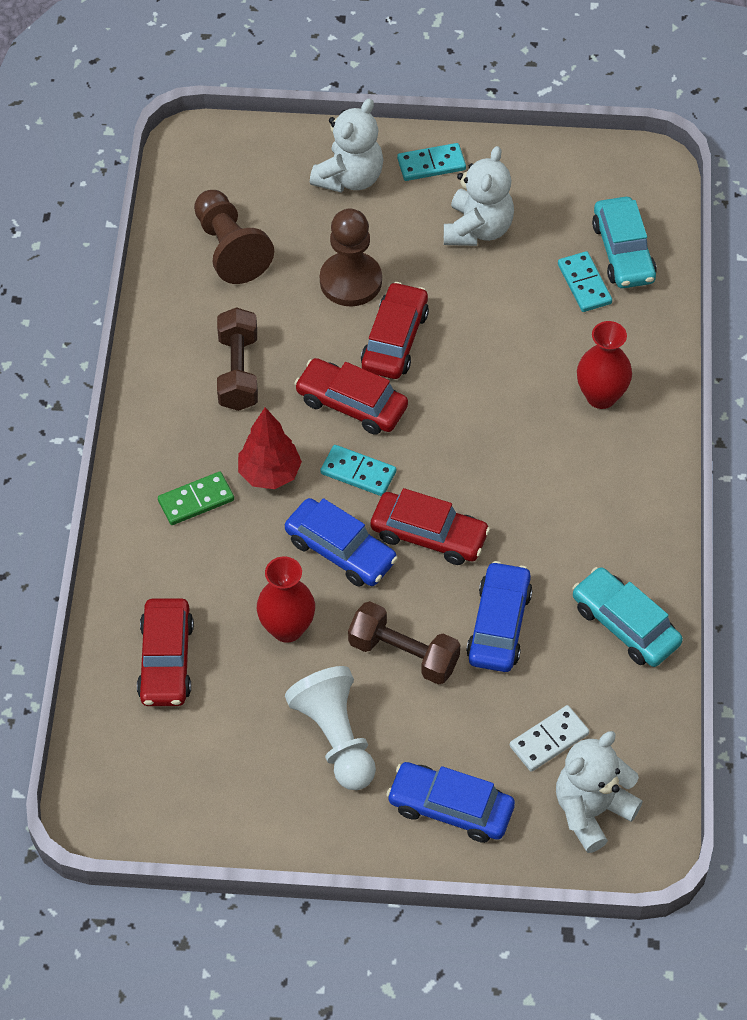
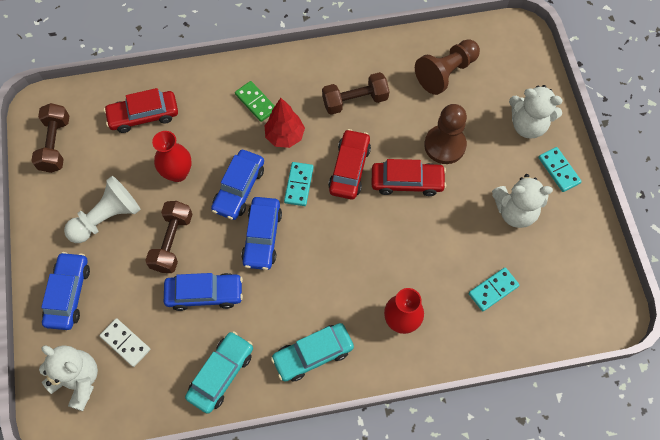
camera: 75 degrees right, 10 degrees up
(177, 797) = (55, 144): none -> brown dumbbell
(429, 535) = (262, 237): red car -> blue car
(623, 252) = (530, 310): turquoise car -> turquoise car (313, 354)

